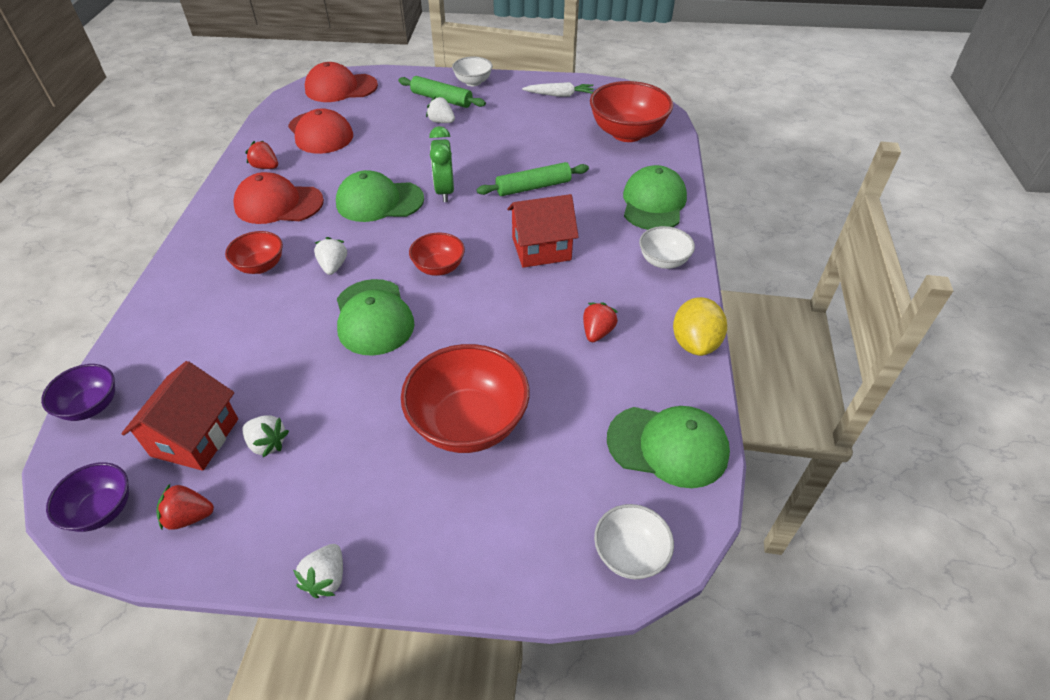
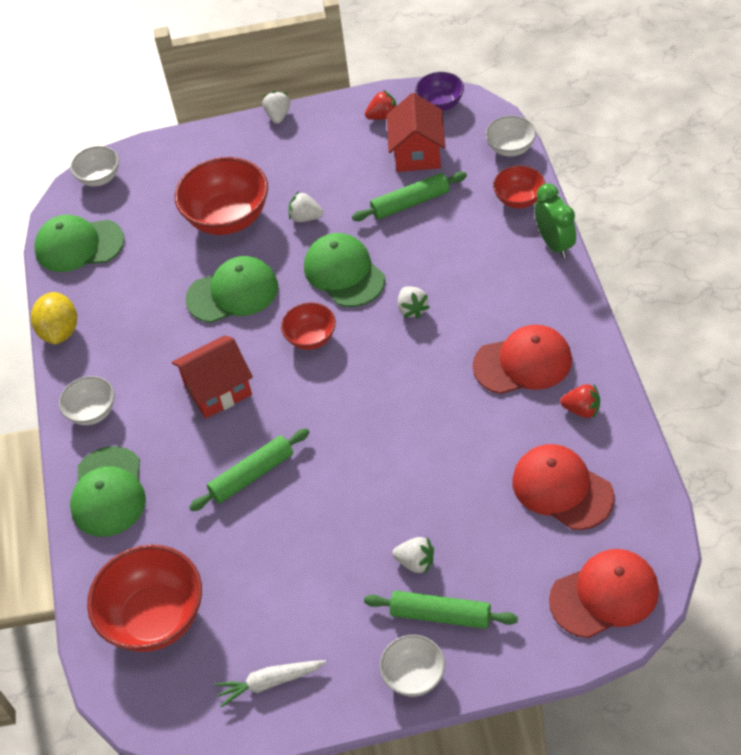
camera: 170 degrees right, 5 degrees up
(91, 406) = (510, 148): purple bowl -> white bowl
(254, 373) = (410, 203): none -> green rolling pin
(260, 266) = (481, 289): red bowl -> red bowl (519, 199)
(267, 444) = (364, 164): white strawberry -> white strawberry (305, 217)
(379, 201) = (416, 400): green cap -> green cap (233, 293)
(444, 191) = (351, 437): green clock -> green clock (554, 244)
(597, 332) = (145, 317): red strawberry -> none

